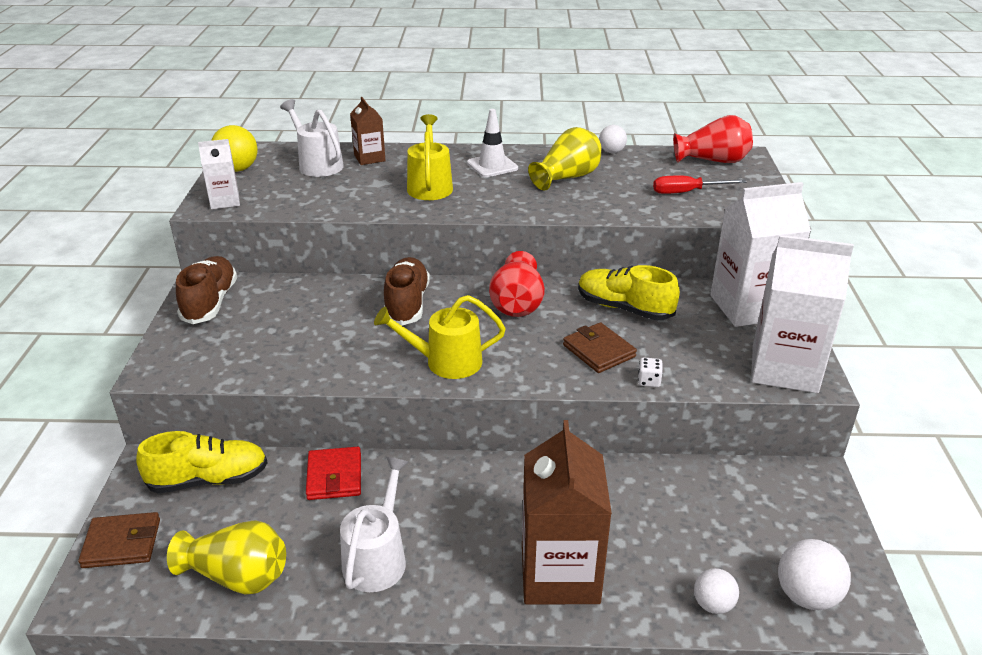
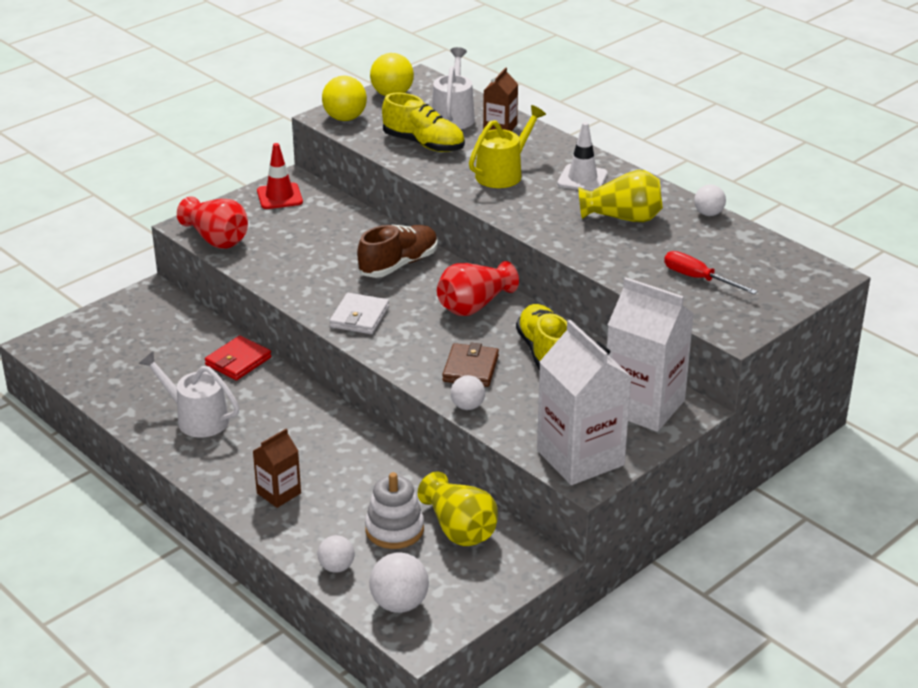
camera: 45 degrees right, 0 degrees up
(122, 543) = (88, 328): brown wallet -> none
(209, 480) = (171, 320): yellow shoe -> yellow shoe (424, 144)
(210, 302) = (279, 196): brown shoe -> red traffic cone
(225, 201) = (345, 118): white carton -> yellow ball
(237, 576) = (118, 381): yellow vase -> yellow vase (459, 528)
(377, 558) = (197, 419): white watering can -> white watering can turned 120 degrees counterclockwise
(446, 362) = (359, 317): yellow watering can -> white wallet
(560, 574) = (279, 493): brown carton -> brown carton, size x0.51
(649, 381) = (467, 406): white dice -> white ball
(695, 532) = (394, 529): none -> white stacking toy
(713, 160) = (784, 265): red vase -> red vase (216, 239)

